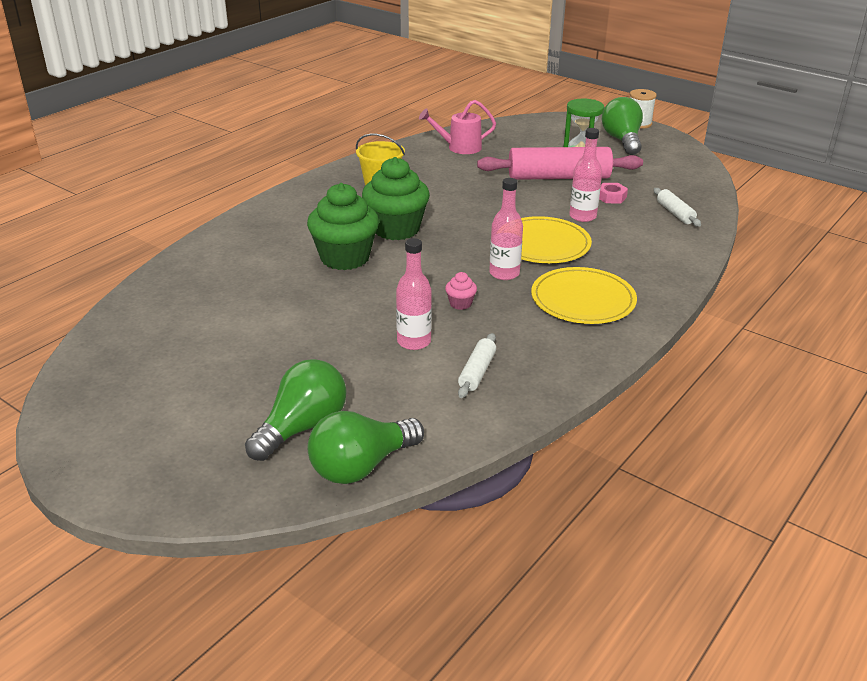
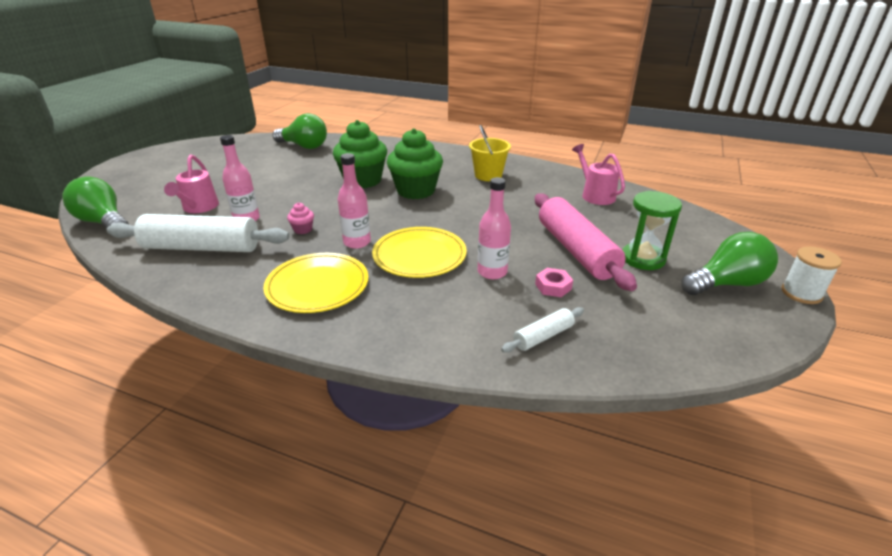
camera: 75 degrees right, 0 degrees up
(302, 427) = (152, 200): green light bulb -> green light bulb (304, 146)
(357, 381) = (198, 208): none -> pink watering can
(477, 372) = (202, 247): white rolling pin -> white rolling pin, size x2.12

